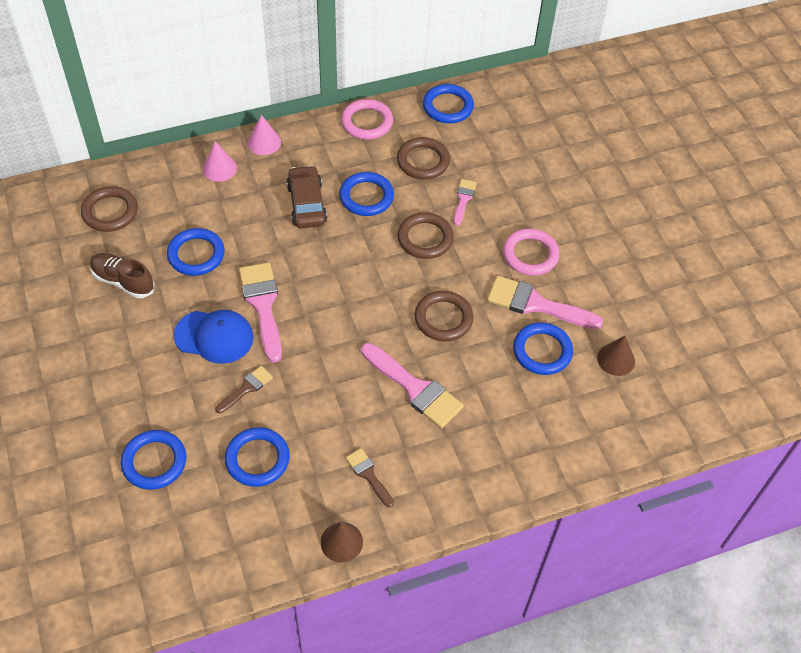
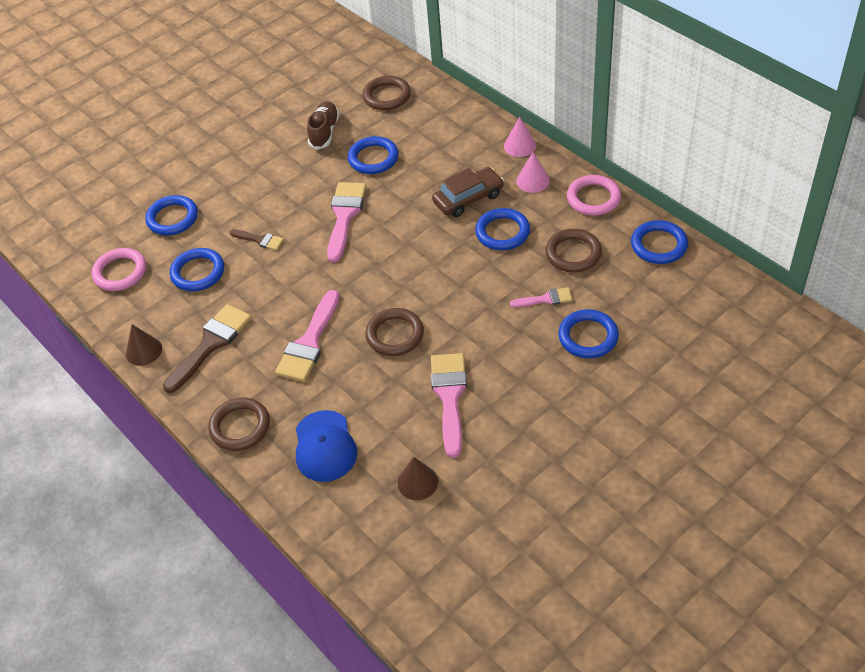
camera: 75 degrees right, 5 degrees down
(214, 336) = (299, 202): blue cap -> blue cap (325, 446)
(219, 168) = (472, 133): pink cone -> pink cone (533, 181)
(263, 305) = (345, 216): pink brush -> pink brush turned 45 degrees counterclockwise
(368, 475) = (211, 344): brown brush -> brown brush, size x1.85
(425, 238) = (479, 289): brown ring -> brown ring (240, 427)
(530, 254) = (509, 372): pink ring -> pink ring (120, 272)
(542, 351) = (396, 419): blue ring -> blue ring (588, 337)

